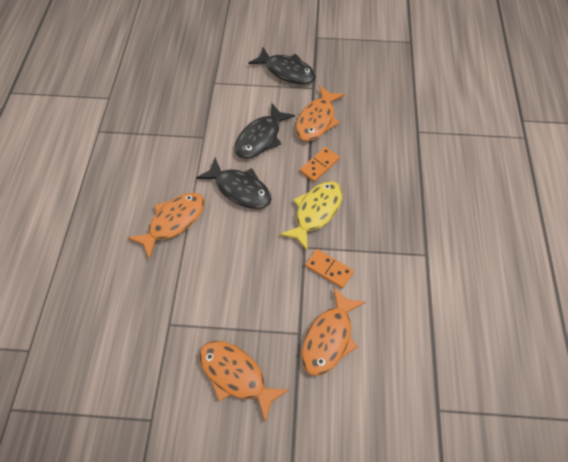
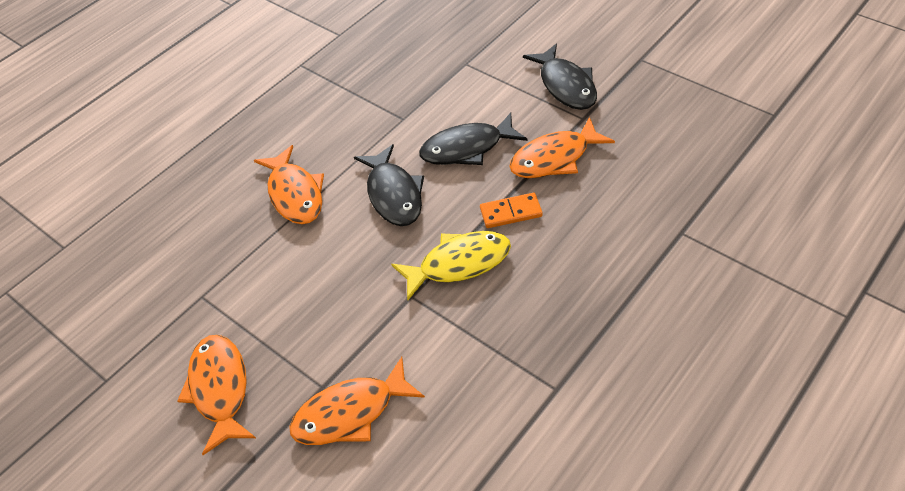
camera: 40 degrees right, 10 degrees down
(173, 222) = (295, 194): orange fish -> orange fish turned 75 degrees clockwise
(329, 269) = (418, 337): orange domino -> none

